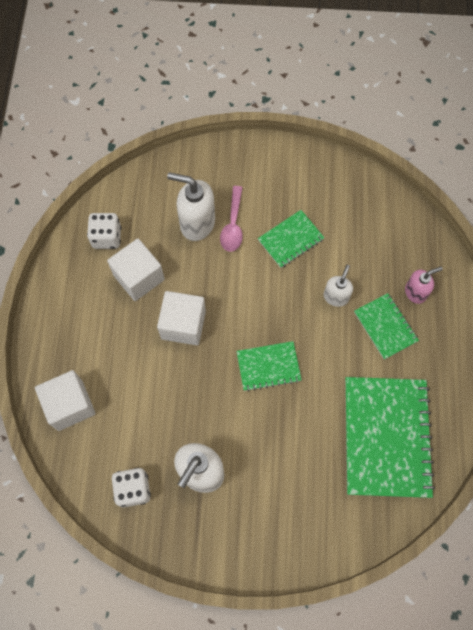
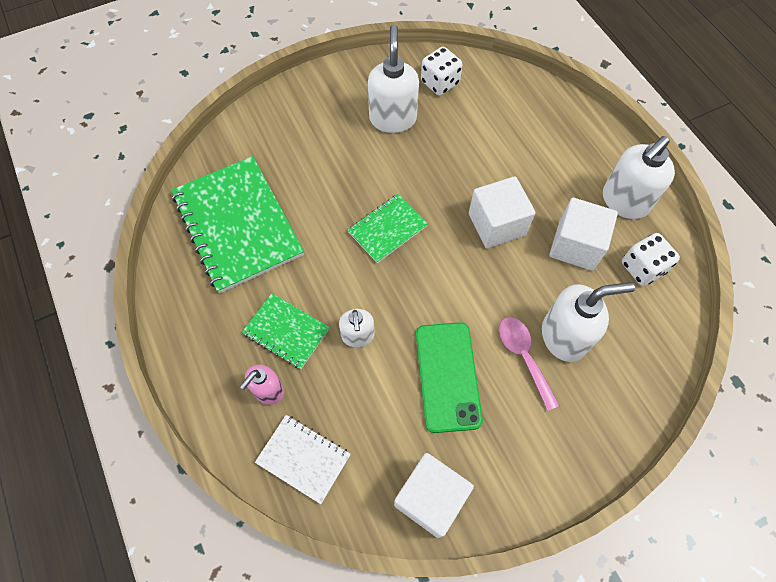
camera: 150 degrees right, 5 degrees down
(70, 405) = (541, 112): white cube -> white cube (430, 498)
(75, 290) = (624, 201): none -> white soap dispenser
(290, 239) = (447, 376): green notebook -> green phone
(410, 239) = (303, 459): none -> white notebook

